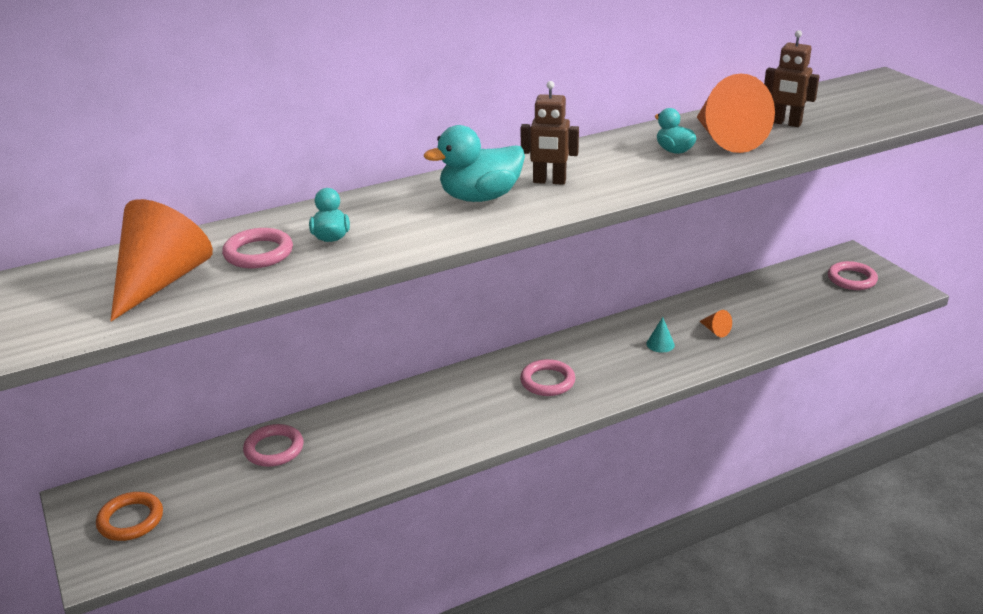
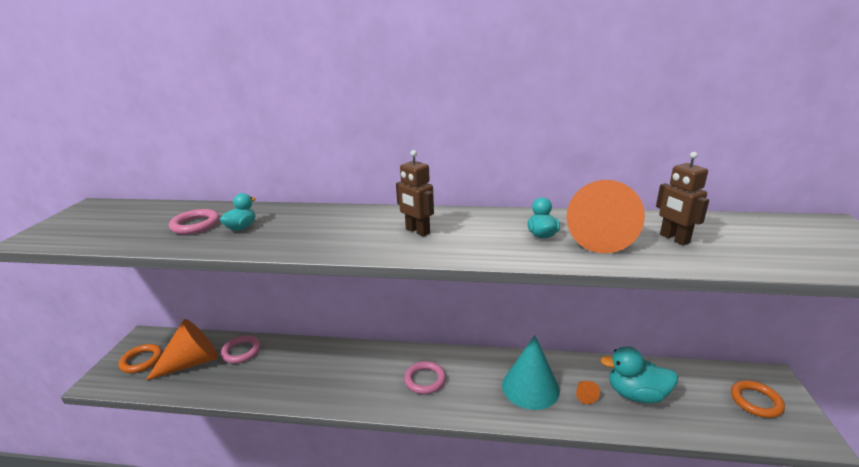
camera: 35 degrees right, 5 degrees down
(161, 281) = (132, 226): orange cone -> orange cone (192, 362)
(480, 197) = (358, 229): turquoise duck -> turquoise duck (636, 394)
(660, 344) = (530, 387): turquoise cone -> turquoise cone, size x2.46
(851, 279) = (756, 401): pink ring -> orange ring

